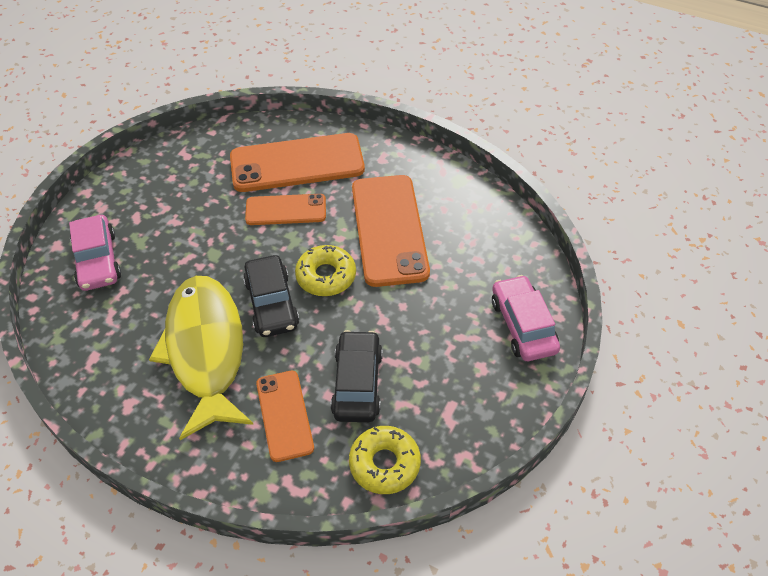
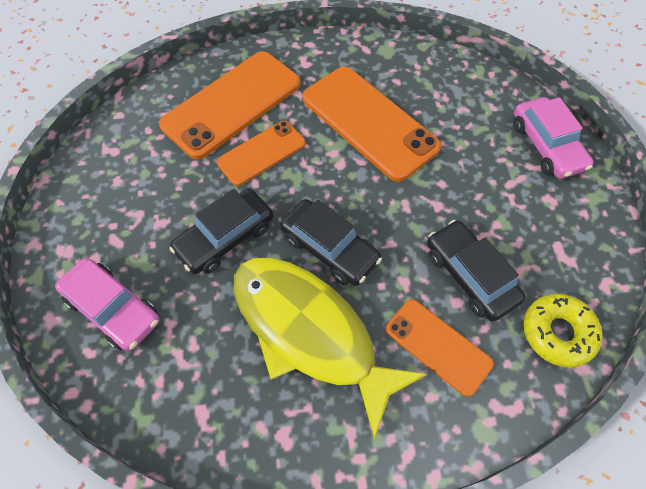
camera: 35 degrees left, 10 degrees up
(207, 255) = (225, 237): none -> black car
(326, 276) = (354, 194): yellow donut -> none
(523, 325) = (546, 146): pink car -> pink car turned 150 degrees counterclockwise

